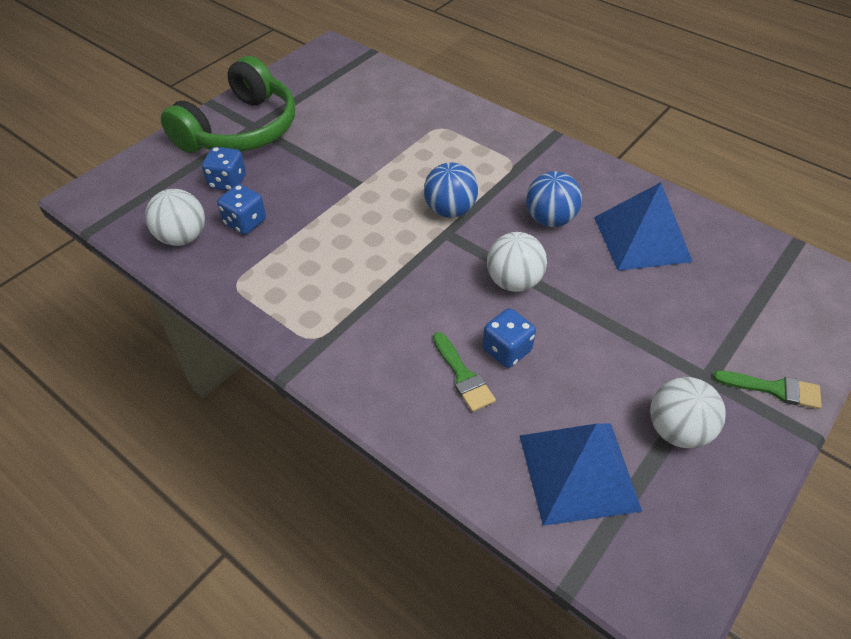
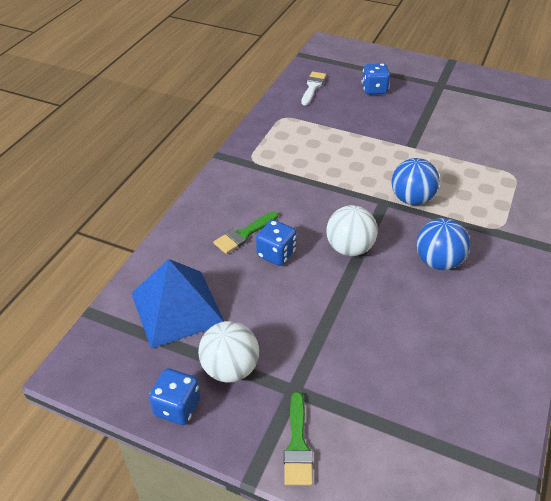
camera: 75 degrees right, 5 degrees down
(183, 237) = (312, 87): white ball -> white brush
(241, 130) = (432, 80): green headphones -> none
(245, 222) = (340, 106): blue dice -> blue dice (177, 407)
(641, 238) = (450, 331): blue pyramid -> none

